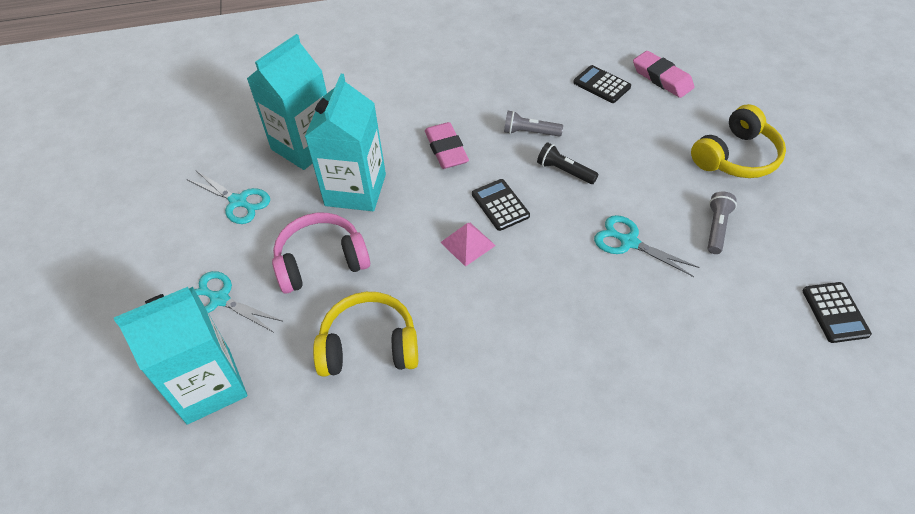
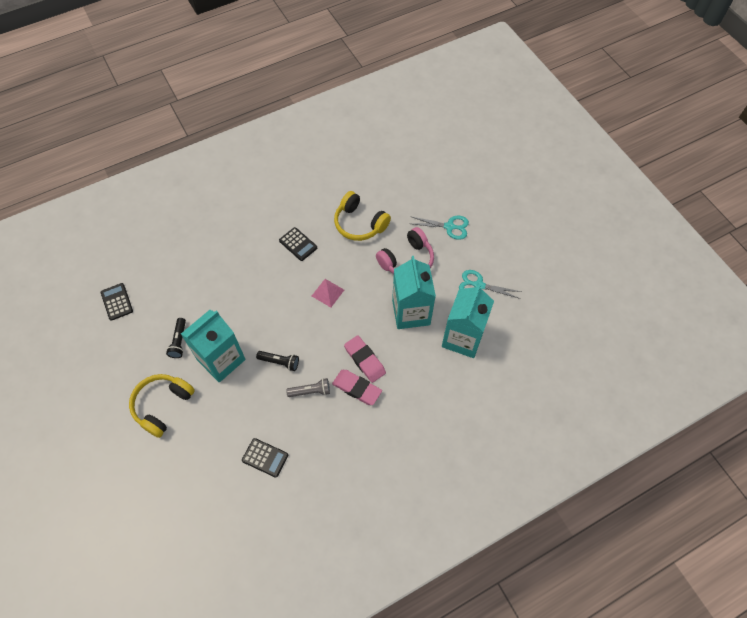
camera: 160 degrees right, 10 degrees up
(208, 385) = (427, 188): turquoise carton -> turquoise carton (221, 360)
(369, 346) = (359, 224): yellow headphones -> yellow headphones turned 60 degrees clockwise
(500, 205) = (316, 324): black calculator -> black calculator (298, 244)
(629, 242) = (232, 318): turquoise scissors -> none
(662, 78) = (217, 479): pink eraser -> pink eraser (357, 388)
(717, 228) = (179, 341): grey flashlight -> black flashlight

